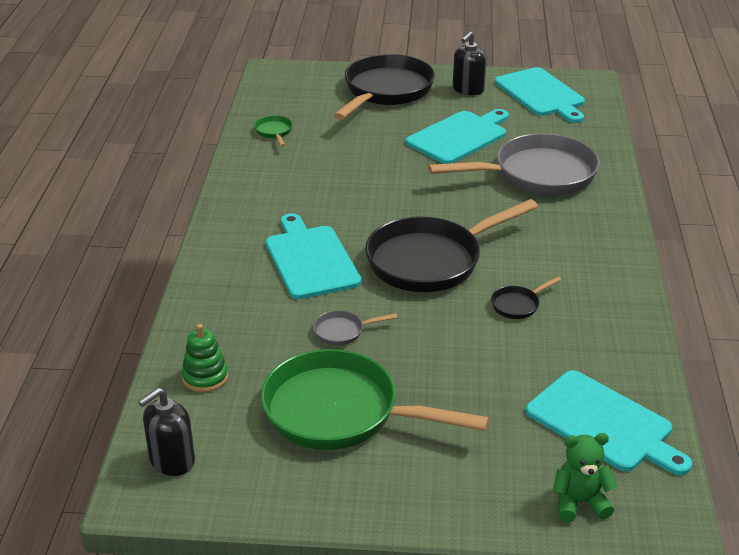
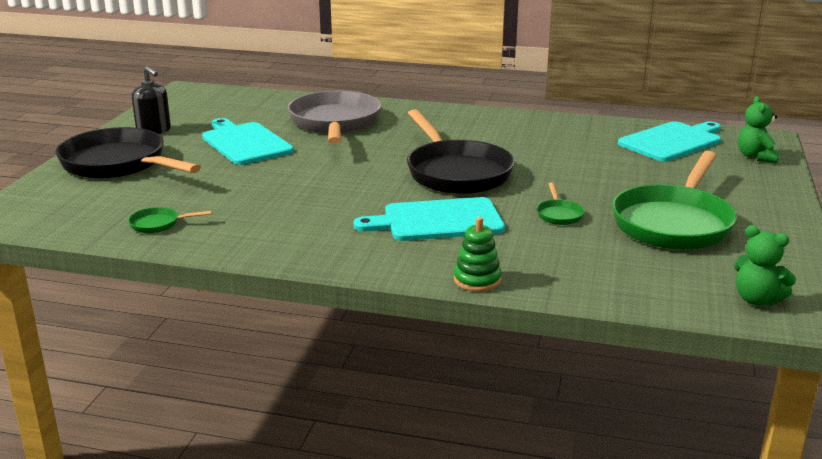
camera: 80 degrees left, 10 degrees down
(171, 460) = (757, 299): black soap dispenser -> green teddy bear
(205, 377) = (630, 280): green stacking toy -> green stacking toy (477, 280)
(342, 331) = (559, 214): grey pan -> green pan
(517, 305) = (528, 150): black pan -> none
(541, 94) = (193, 107): turquoise cutting board -> none

